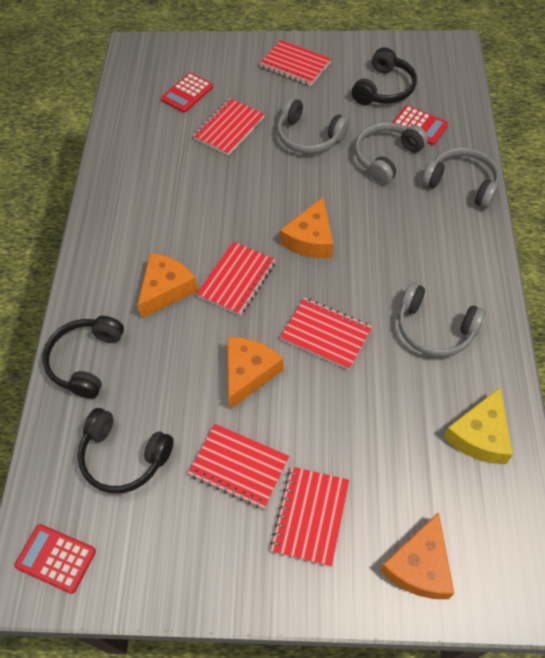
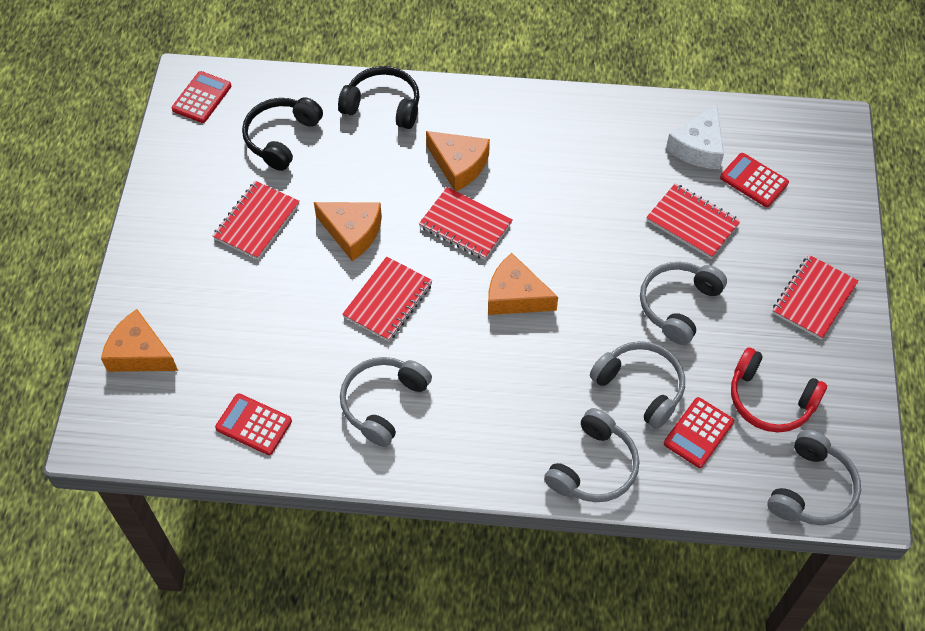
camera: 90 degrees right, 0 degrees up
(152, 124) = (698, 147): none -> white cheese
(310, 516) = (201, 273): red notebook -> none
(384, 89) = (770, 400): black headphones -> red headphones
(450, 71) = (811, 489): none -> grey headphones
(480, 435) = (254, 424): yellow cheese -> red calculator

